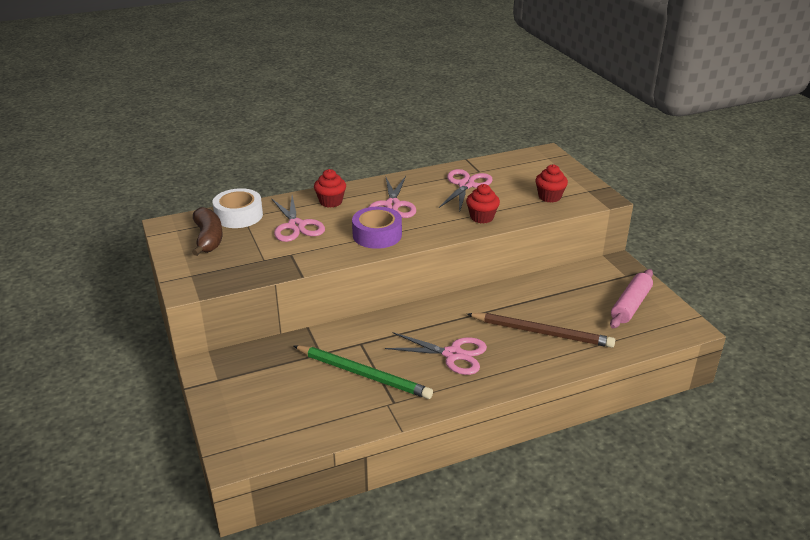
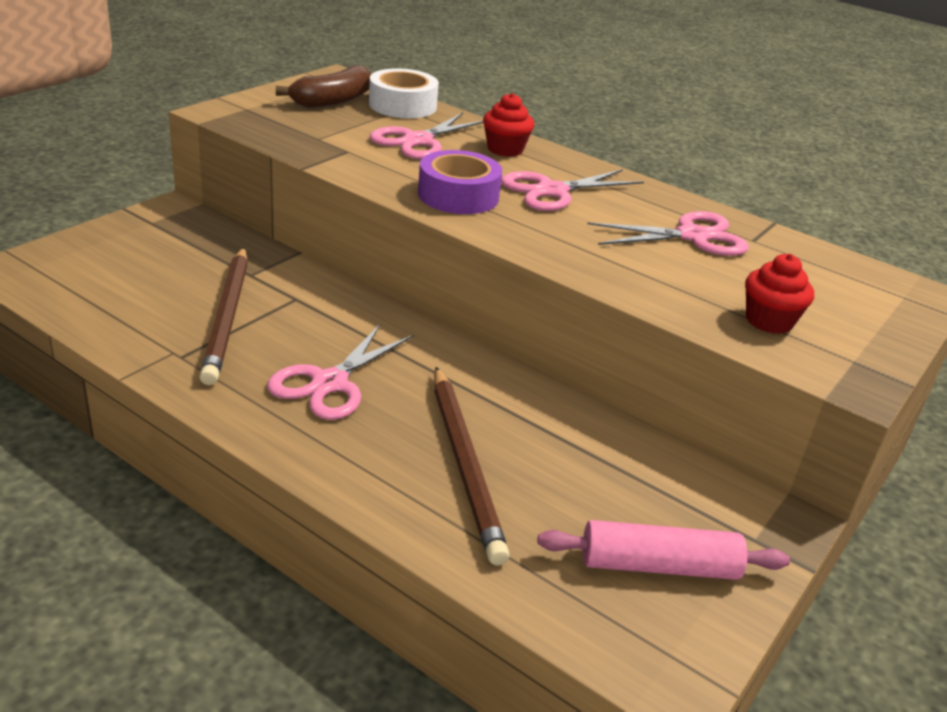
camera: 55 degrees right, 0 degrees up
(363, 374) = (228, 317): green pencil -> brown pencil
(453, 355) = (329, 383): pink scissors -> pink scissors turned 45 degrees clockwise
(482, 217) = (611, 267): red cupcake -> none

